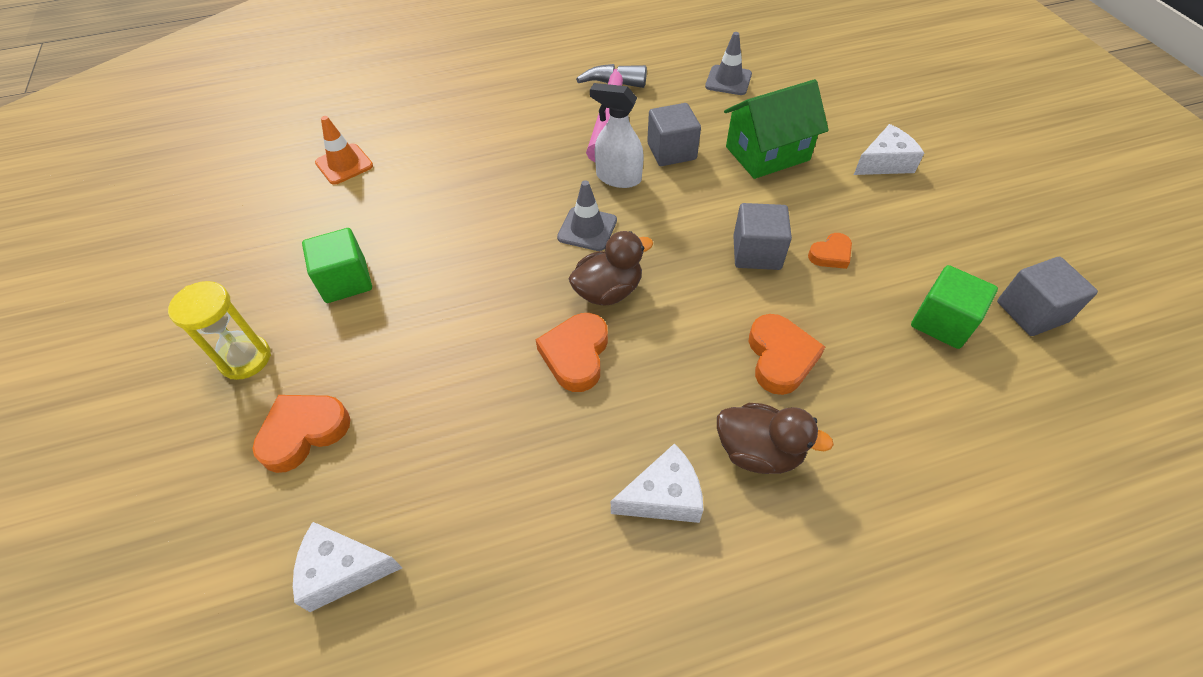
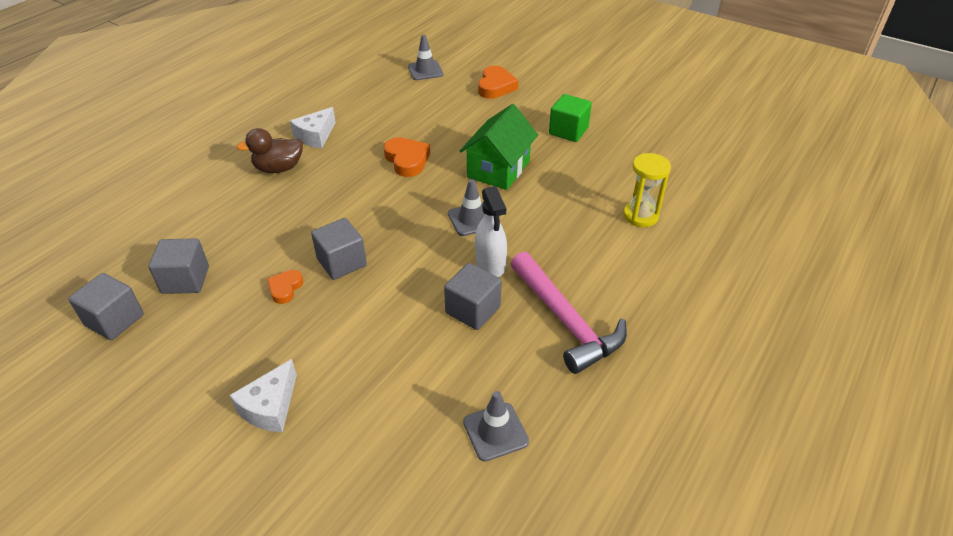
camera: 140 degrees right, 10 degrees down
(245, 359) = (560, 90): yellow hourglass -> yellow hourglass (640, 216)
(343, 570) = (425, 71): white cheese -> grey traffic cone
(344, 164) = (679, 176): orange traffic cone -> none
(608, 291) = (420, 194): brown duck -> none
(618, 178) = (490, 264): white spray bottle -> white spray bottle turned 90 degrees clockwise
(767, 153) = (389, 354): green house -> green house (498, 169)
(780, 357) = (289, 210): orange heart -> none
(942, 322) = (185, 280): green cube -> grey cube

